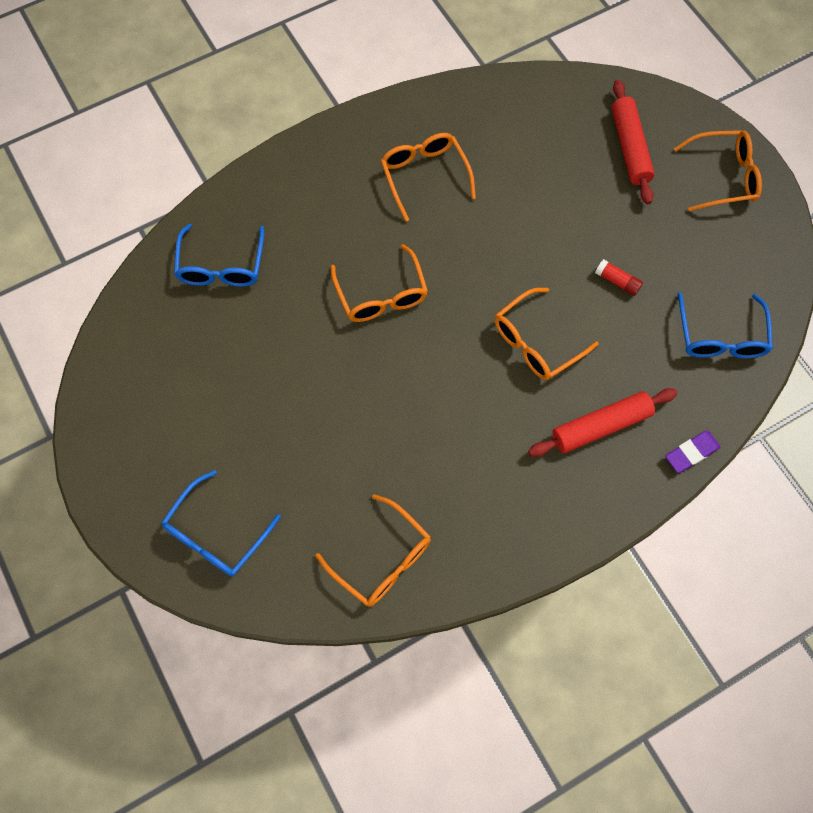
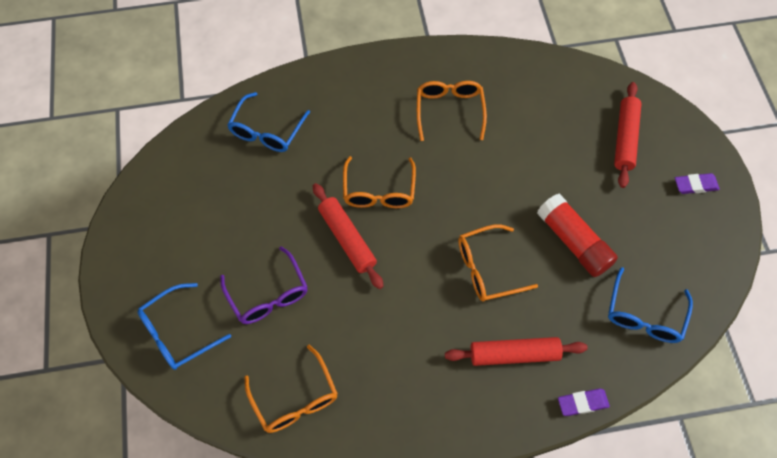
camera: 20 degrees right, 5 degrees down
(302, 454) = (268, 294): none -> purple glasses
(367, 361) = (347, 239): none -> red rolling pin
(617, 281) = (573, 242): red glue stick -> red glue stick, size x2.18
(722, 177) = (695, 185): orange glasses -> purple eraser

